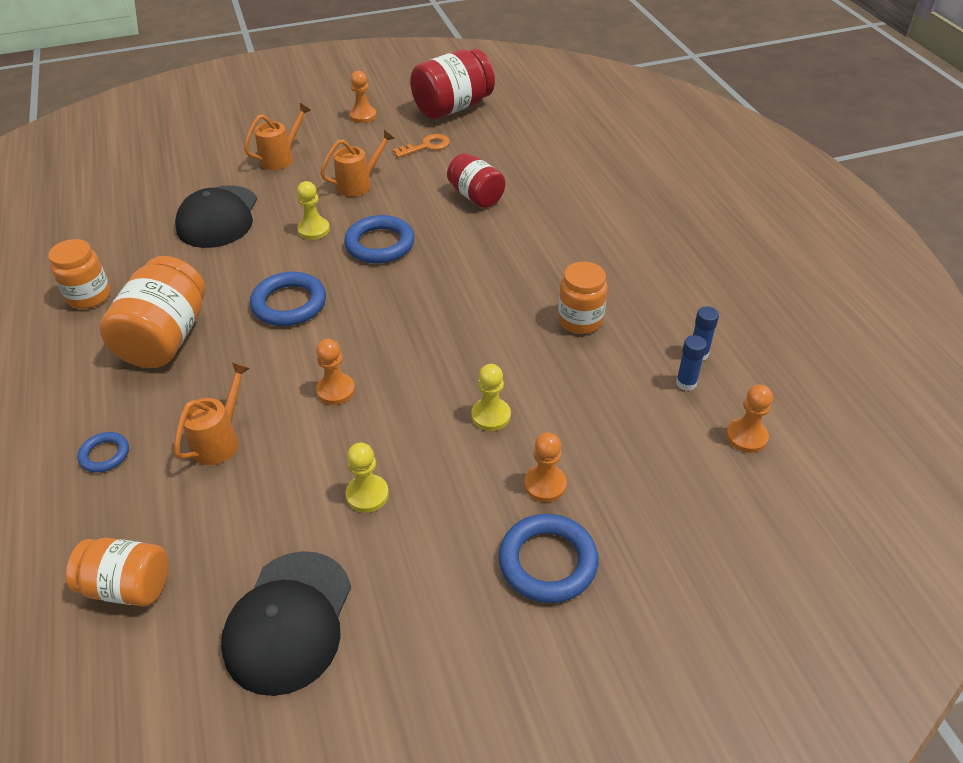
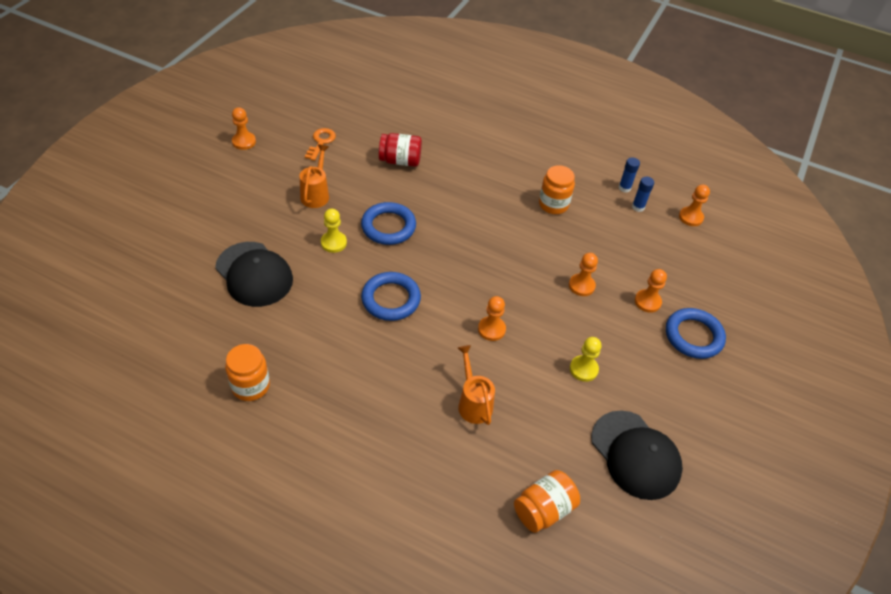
camera: 50 degrees left, 5 degrees up
(105, 455) = (423, 463): blue ring -> none
(165, 338) = (348, 373): orange jar -> none
(281, 158) = (232, 205): orange watering can -> none
(453, 108) = (298, 104): red jar -> none
(491, 416) = (581, 286): yellow pawn -> orange pawn

